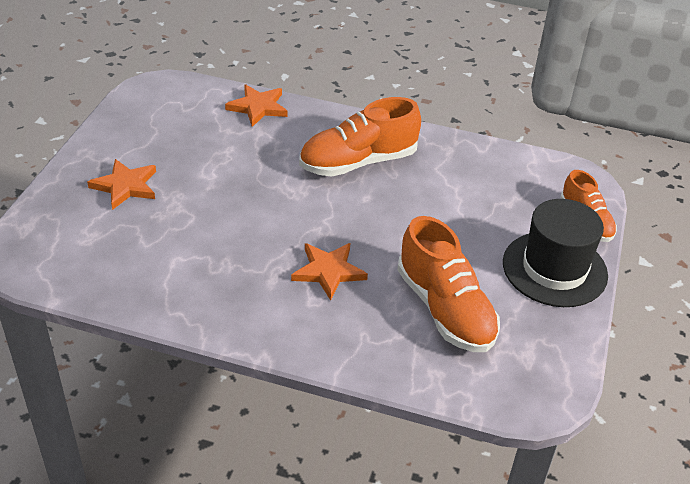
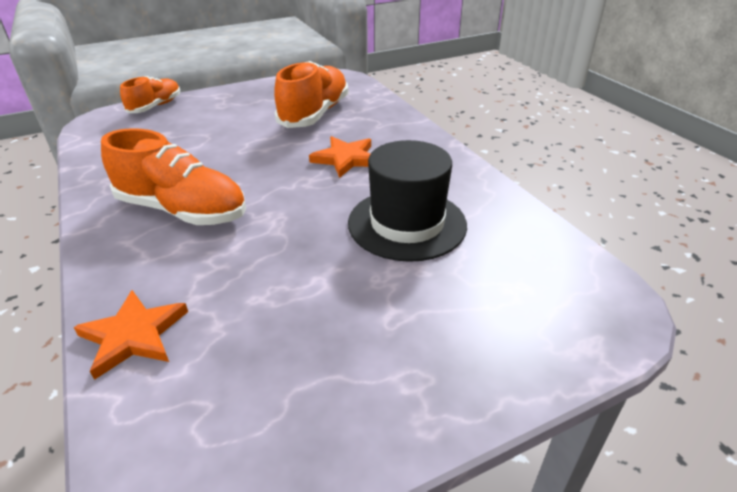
camera: 130 degrees left, 5 degrees down
(125, 186) = (422, 326): orange star -> none
(554, 269) = (224, 101): black hat -> black hat (407, 223)

